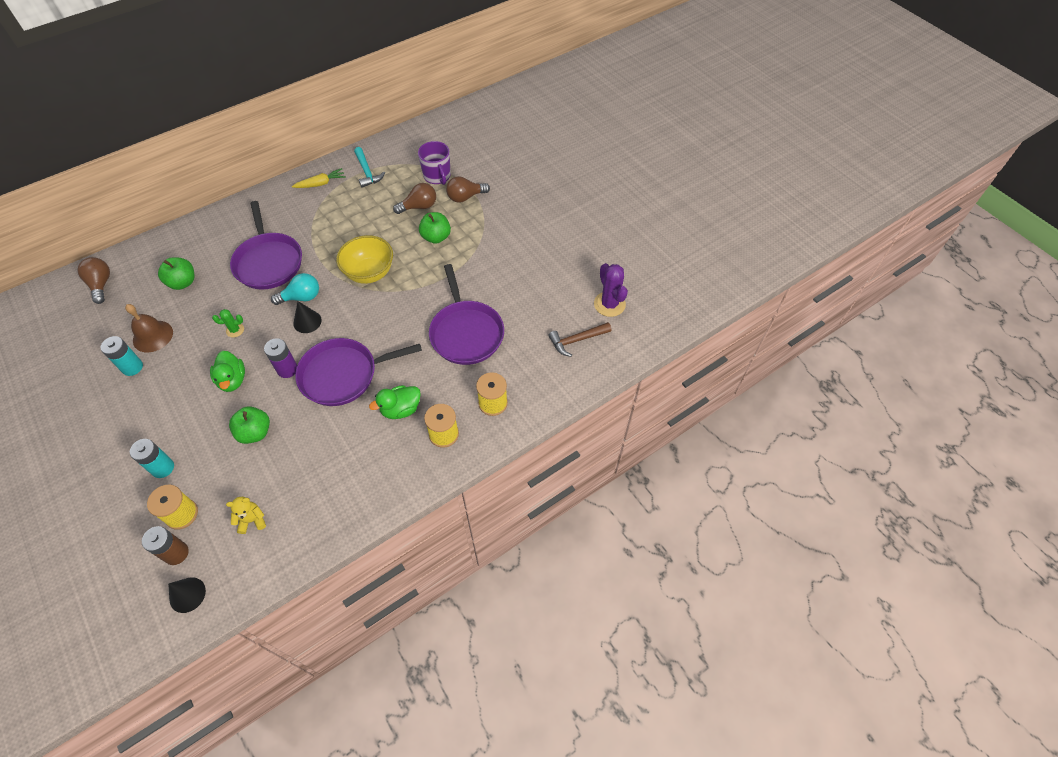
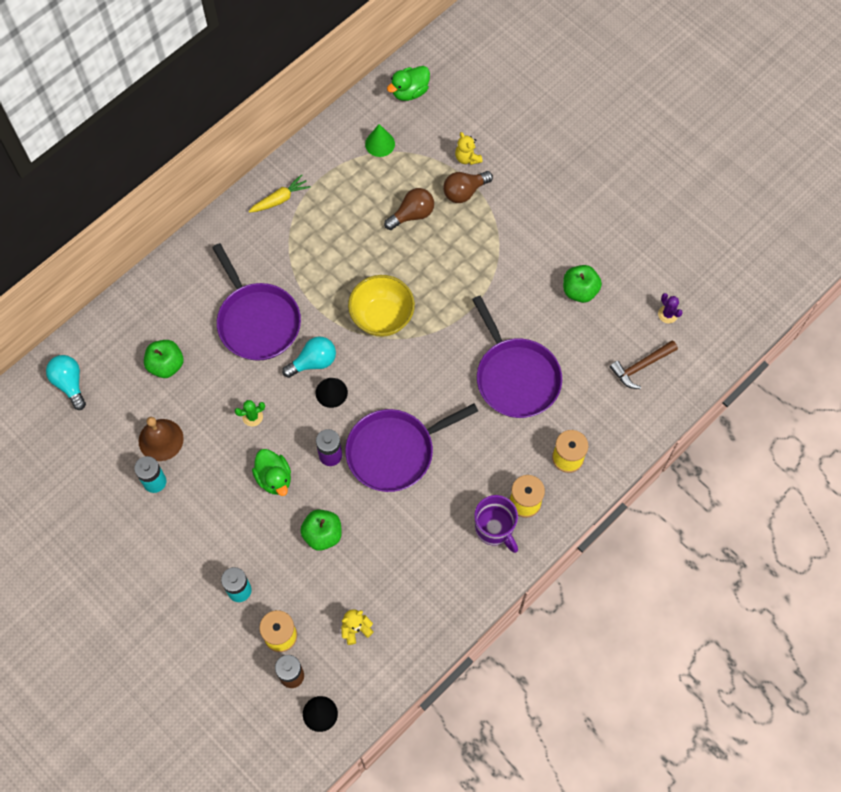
camera: 10 degrees left, 10 degrees up
(101, 284) = (69, 383): brown light bulb -> turquoise light bulb
(367, 172) = (332, 172): turquoise hammer -> none
(401, 409) = (471, 481): green duck -> green duck (409, 92)
(410, 158) = (380, 143): none -> green cone
(436, 237) = (445, 255): green apple -> green apple (579, 291)
(437, 176) = (421, 166): purple mug -> purple mug (495, 529)
(475, 176) = (467, 158): none -> yellow teddy bear
(609, 304) = (668, 314): purple cactus -> purple cactus, size x0.55

